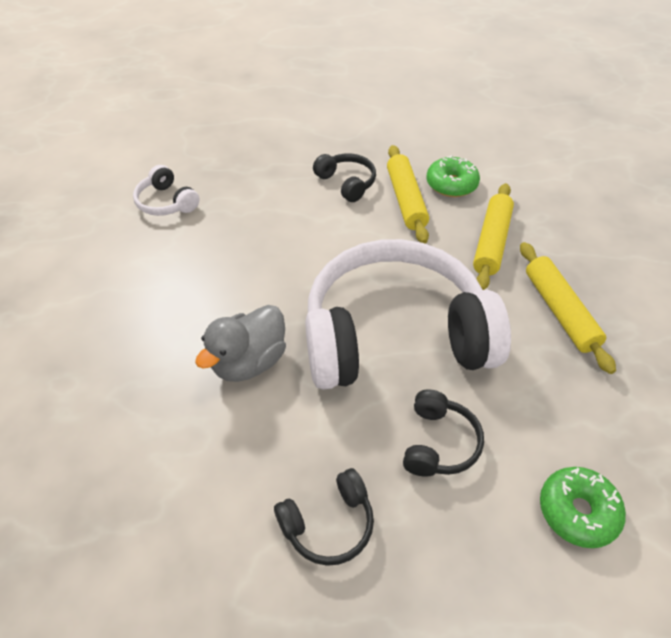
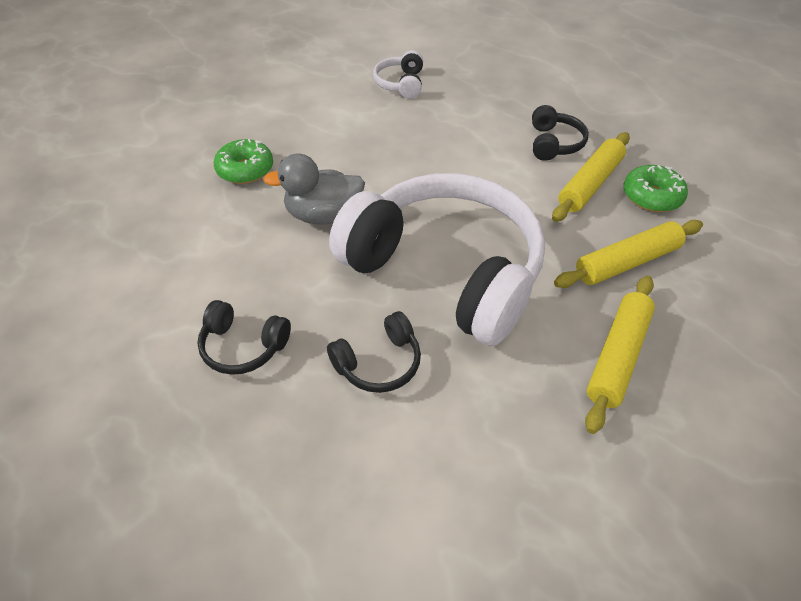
camera: 45 degrees right, 0 degrees up
(577, 511) = (418, 499): green donut -> green donut (245, 170)

